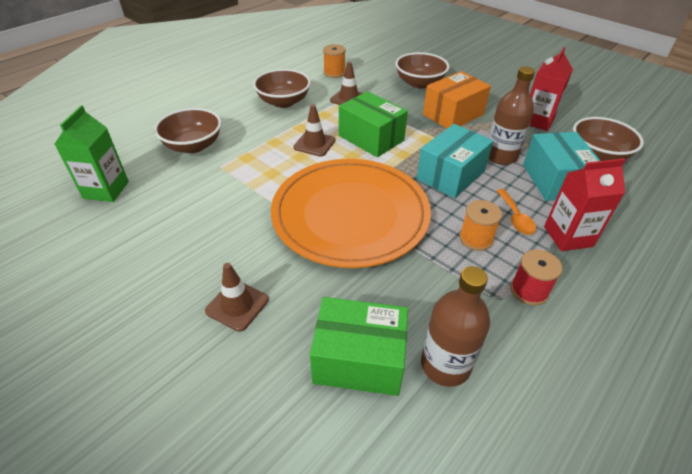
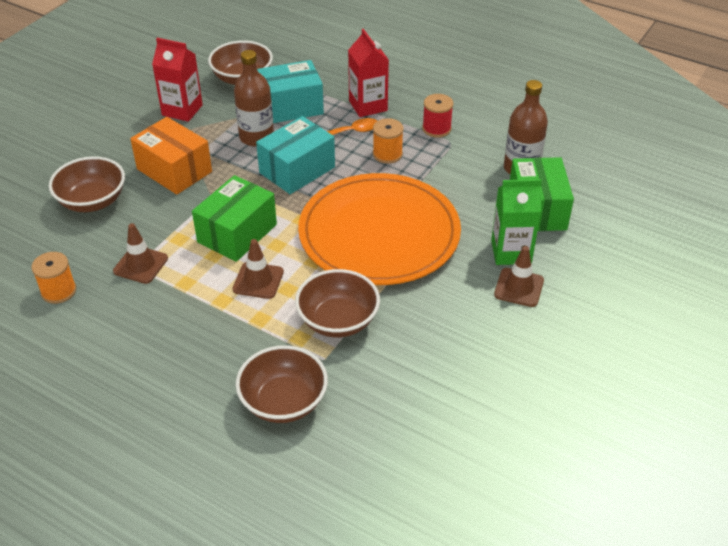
camera: 100 degrees left, 0 degrees up
(106, 190) = (399, 459): green carton -> green carton (511, 252)
(283, 102) = (154, 332): brown bowl -> brown bowl (338, 320)
(450, 175) = (297, 170): turquoise box -> turquoise box turned 75 degrees counterclockwise

